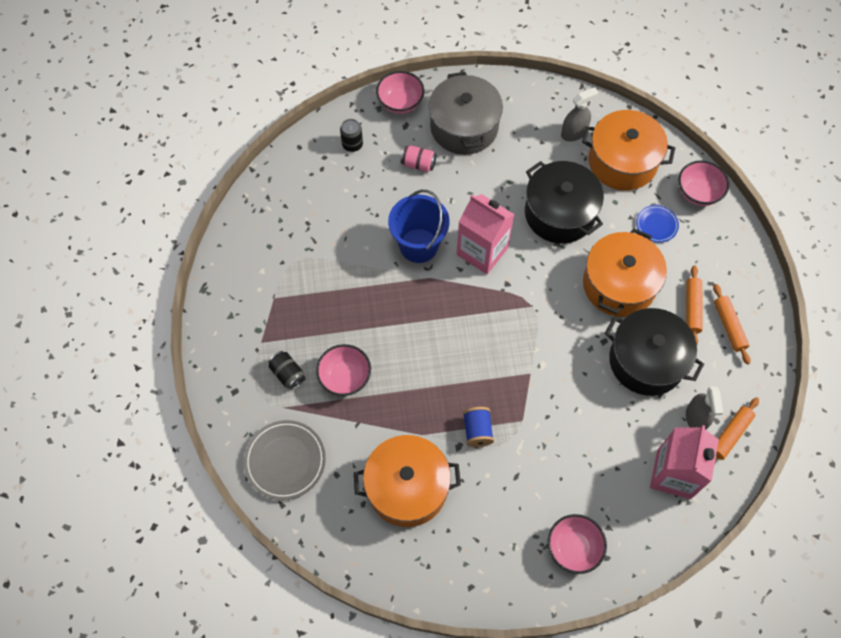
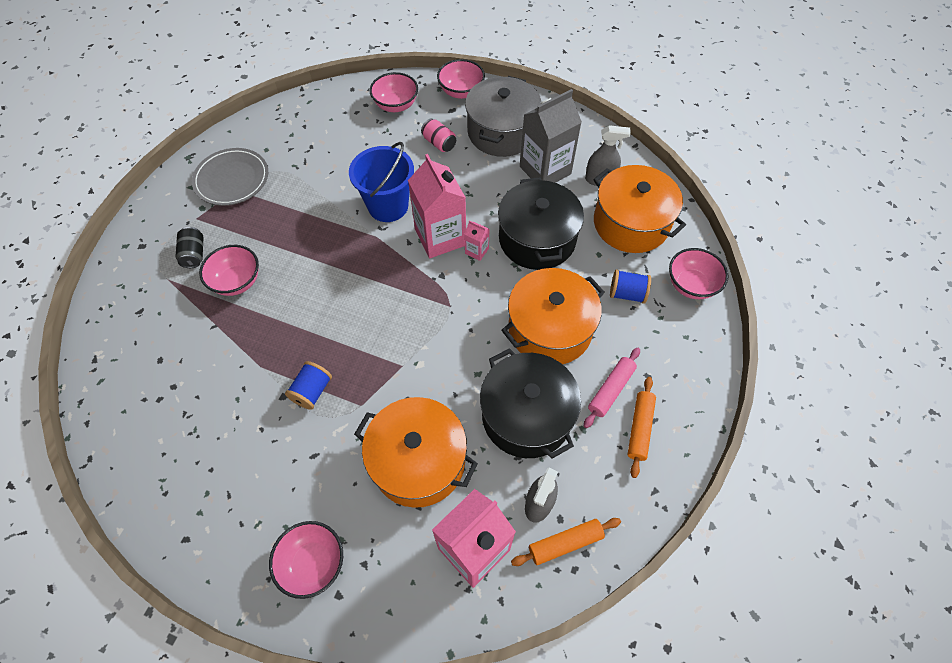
camera: 30 degrees right, 5 degrees down
(285, 461) = (129, 324): grey plate -> grey plate (232, 179)
(352, 144) = (396, 105): black can -> pink bowl
(407, 487) = (208, 407): orange pot -> orange pot (418, 461)
(519, 248) = (476, 251): none -> pink carton
(524, 146) = (545, 170): none -> grey carton
(656, 225) = (627, 294): blue plate -> blue spool
(692, 308) = (610, 390): orange rolling pin -> pink rolling pin

